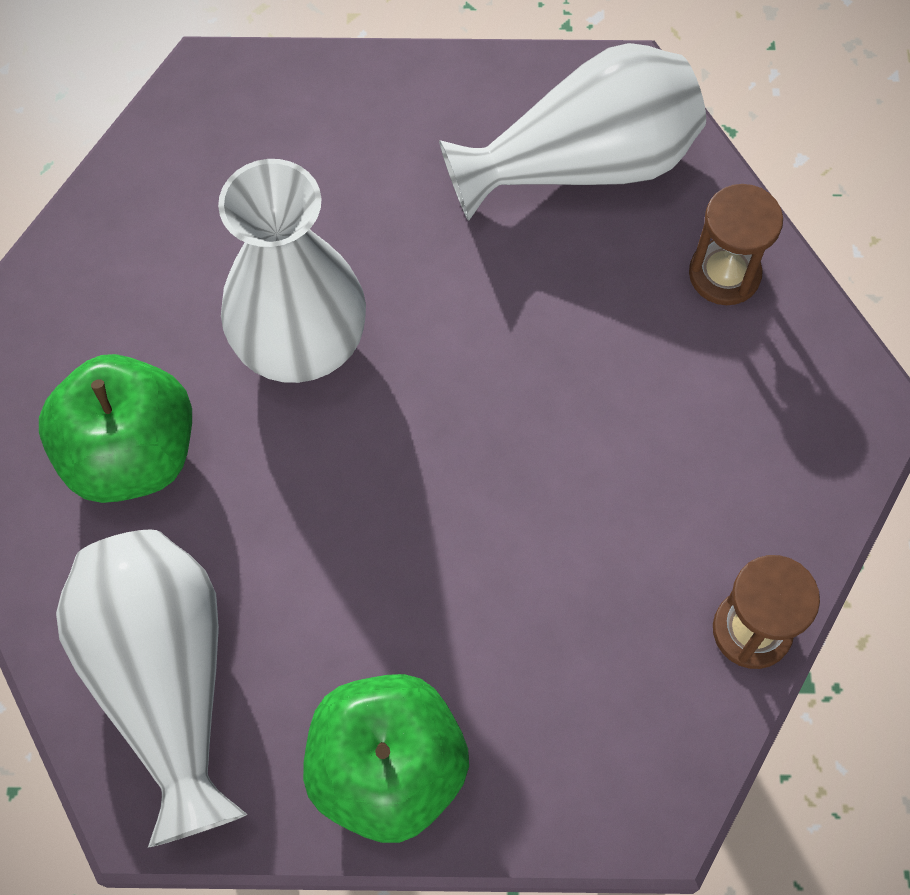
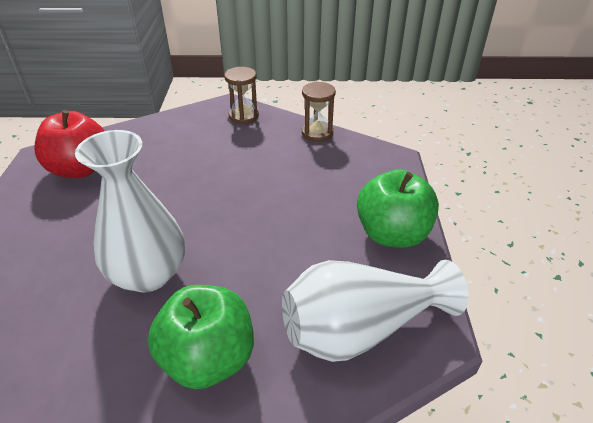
camera: 90 degrees left, 25 degrees down
(583, 164) = (81, 169): white vase -> red apple
(724, 274) = (157, 132): brown hourglass -> brown hourglass (243, 116)

